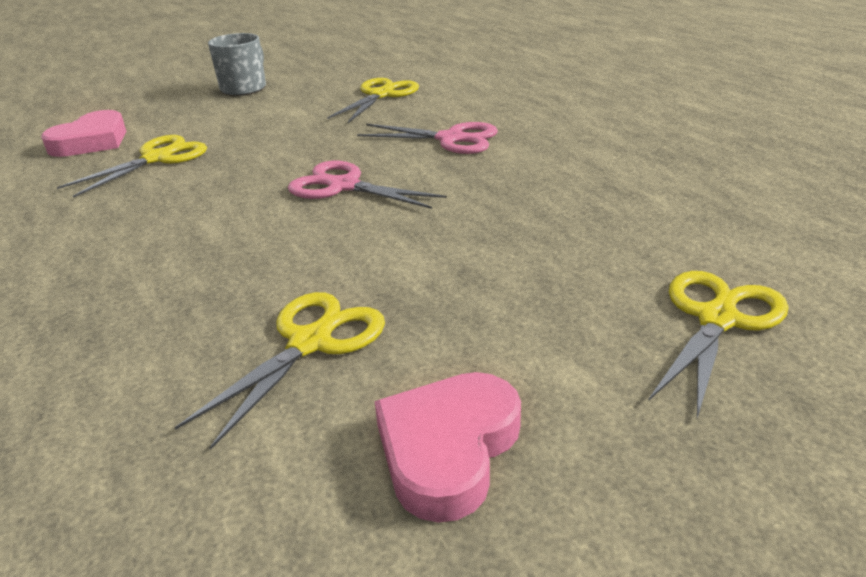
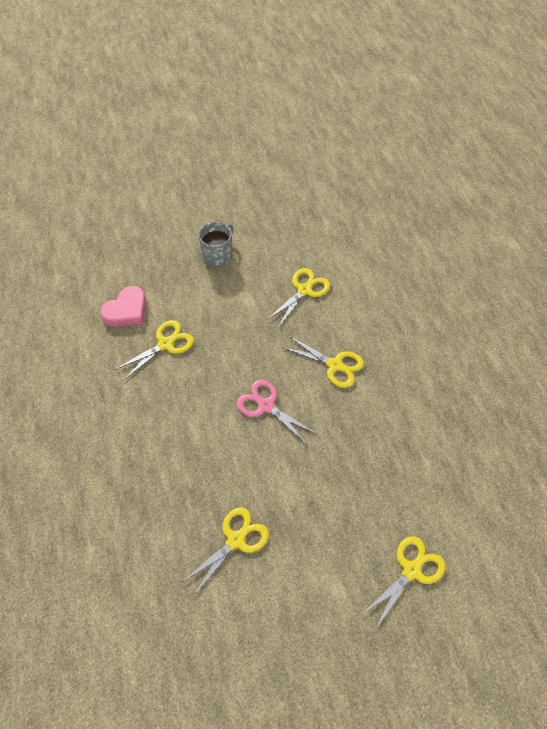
camera: 10 degrees right, 25 degrees up
(448, 449) = (280, 618): pink heart -> none
(450, 139) = (334, 365): pink scissors -> yellow scissors

